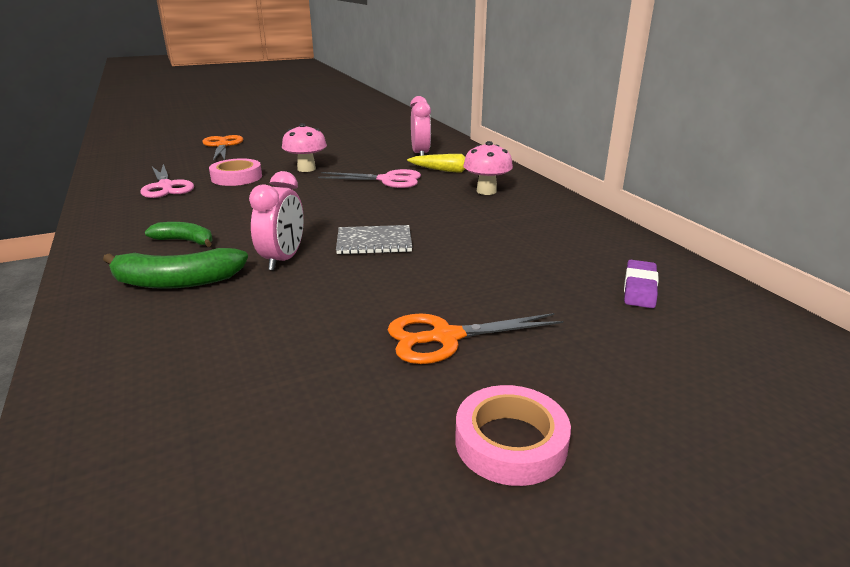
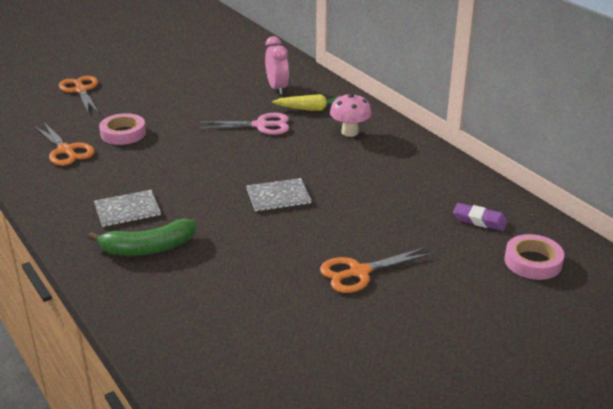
camera: 10 degrees left, 5 degrees up
(166, 186) = (66, 150): pink scissors -> orange scissors
(185, 241) = (127, 210): green banana -> grey notebook
(283, 259) = (216, 220): pink clock -> none
(306, 169) = (181, 117): pink mushroom -> none
(510, 442) = (415, 333): pink tape -> pink tape (533, 262)
(640, 288) = (479, 220): purple eraser -> purple eraser turned 75 degrees counterclockwise

